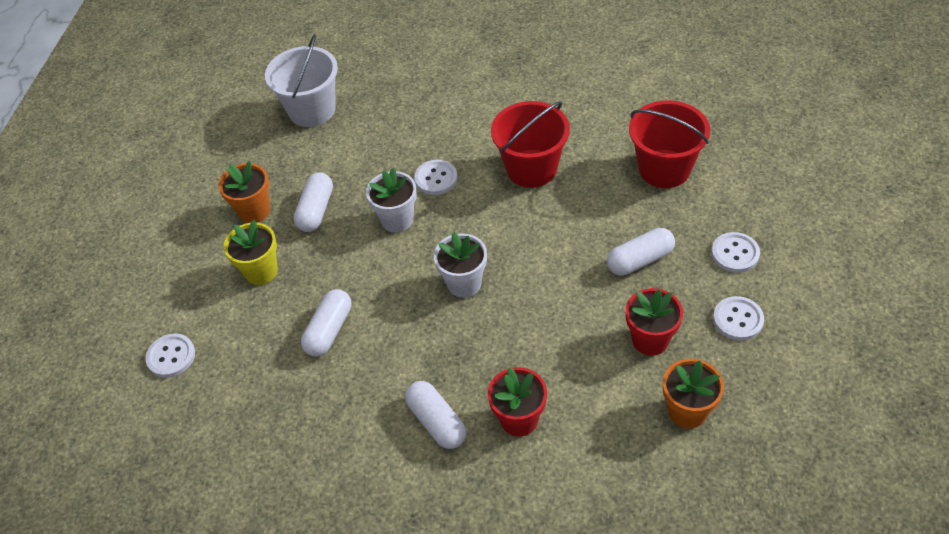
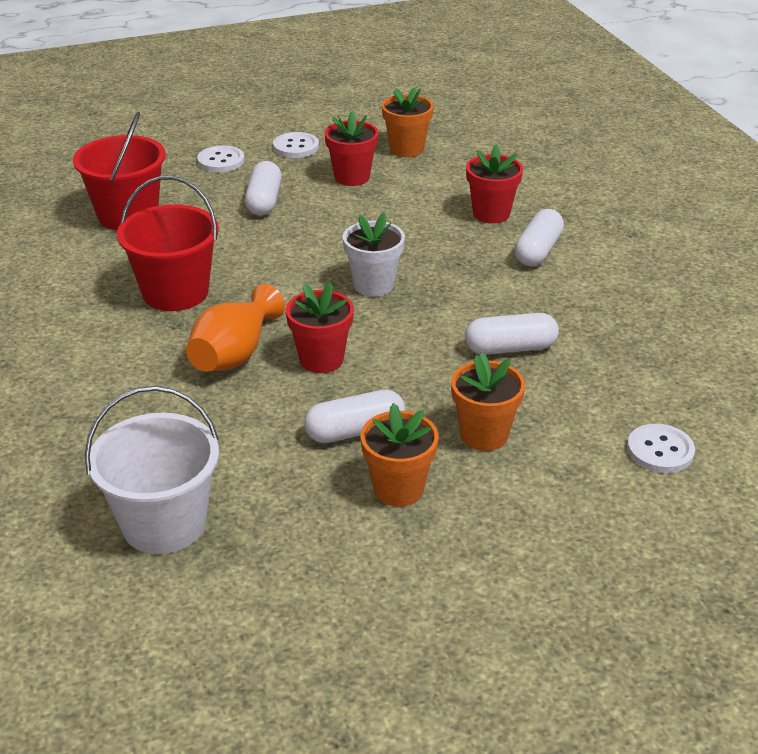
camera: 125 degrees left, 15 degrees down
(261, 271) = (484, 435): yellow flower pot -> orange flower pot
(397, 220) = (321, 359): white flower pot -> red flower pot
(436, 178) = (234, 354): white button -> orange vase
(640, 260) = (264, 201): white capsule -> white capsule turned 60 degrees clockwise

